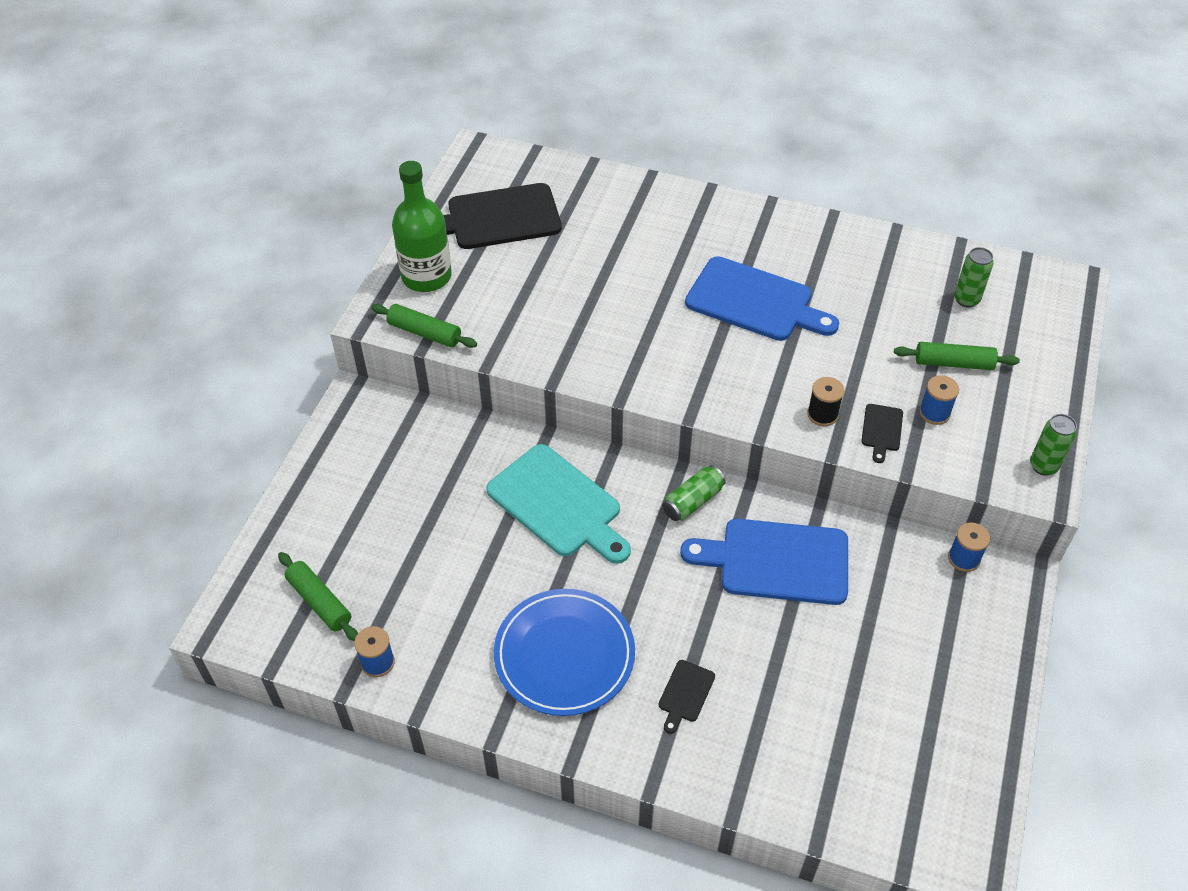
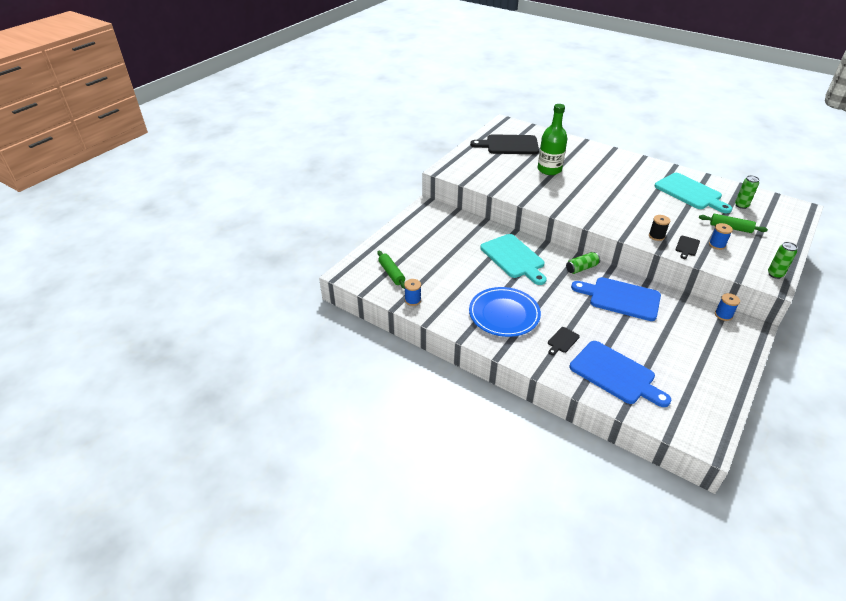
camera: 15 degrees right, 10 degrees down
(424, 332) = (465, 178): green rolling pin -> none
(426, 276) = (471, 160): green bottle -> green bottle (549, 169)
(754, 301) = (628, 190): blue cutting board -> blue cutting board (615, 374)
(870, 284) = (690, 193): none -> turquoise cutting board

